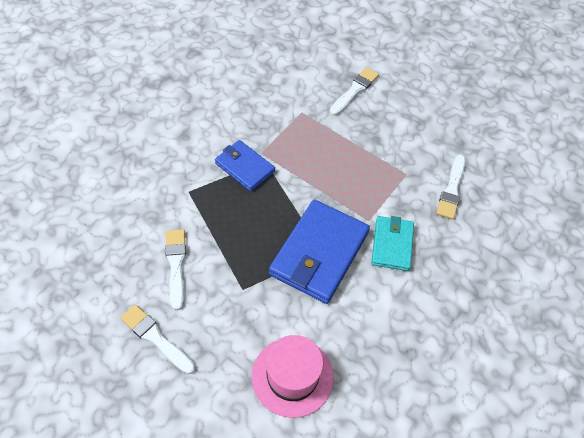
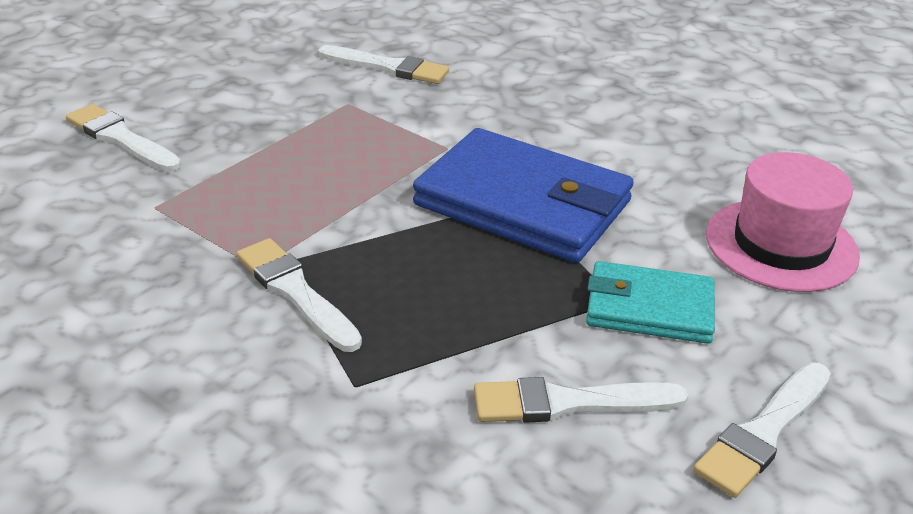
camera: 85 degrees left, 20 degrees down
(244, 167) = (295, 292): blue wallet -> white brush
(392, 245) = (499, 129): turquoise wallet -> turquoise wallet (649, 308)

